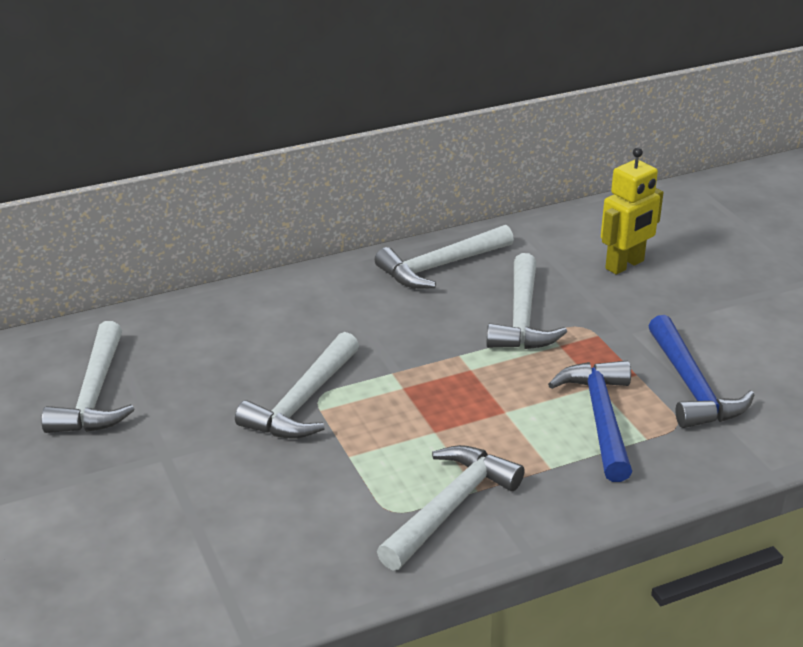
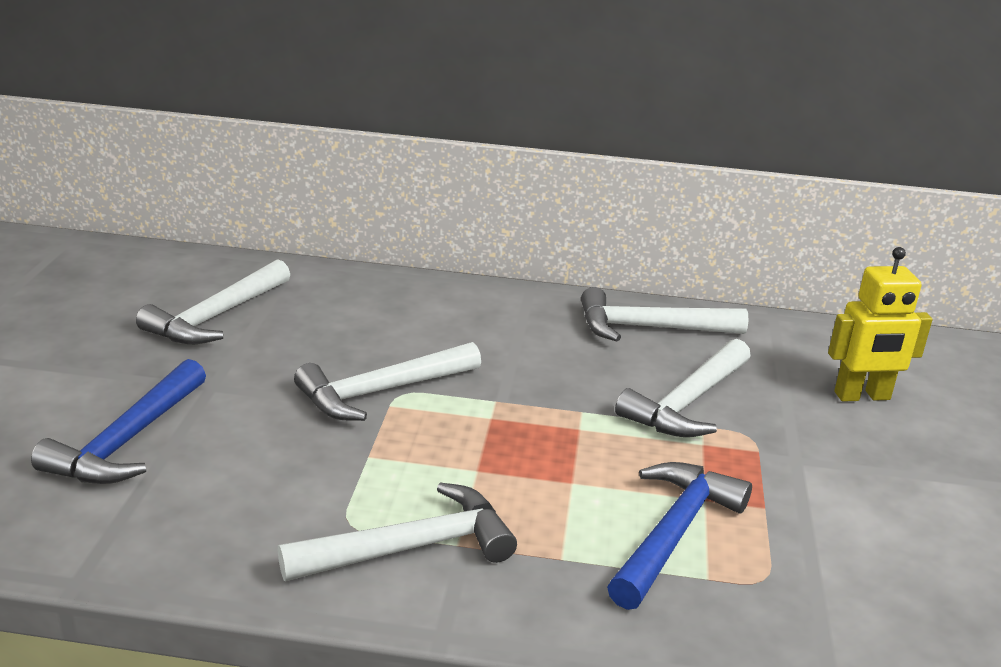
camera: 30 degrees right, 5 degrees down
(692, 387) = (821, 548): blue hammer -> blue hammer (127, 441)

